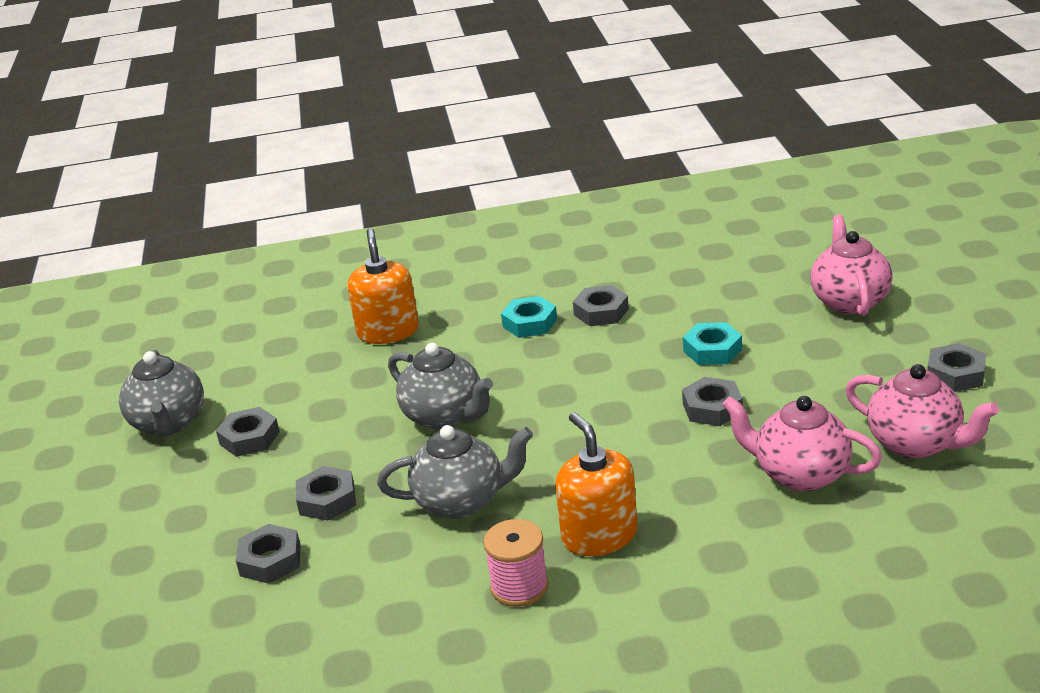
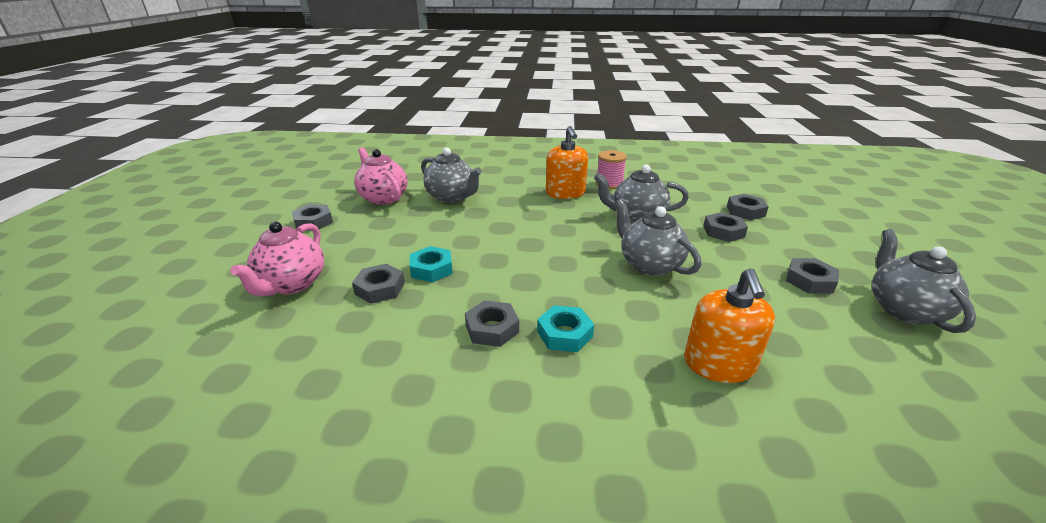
camera: 170 degrees left, 0 degrees up
(712, 408) = (466, 233): grey nut -> grey nut (380, 288)
(800, 474) = (451, 197): pink teapot -> grey teapot

